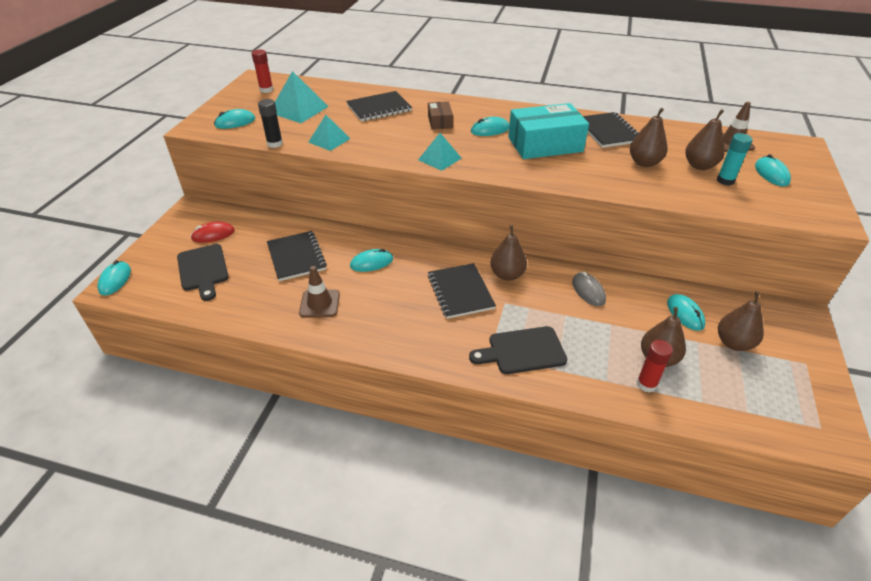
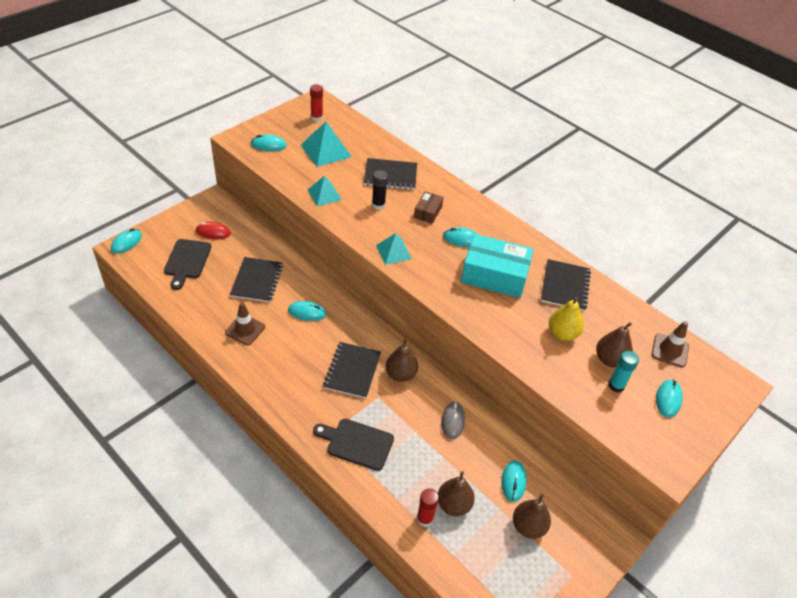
camera: 25 degrees right, 5 degrees up
(275, 144) = (282, 181): black glue stick -> black glue stick (378, 205)
(644, 163) = (562, 334): brown pear -> yellow pear

